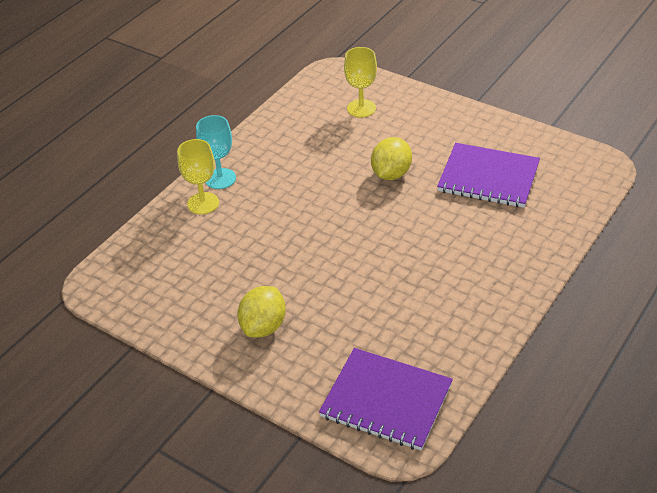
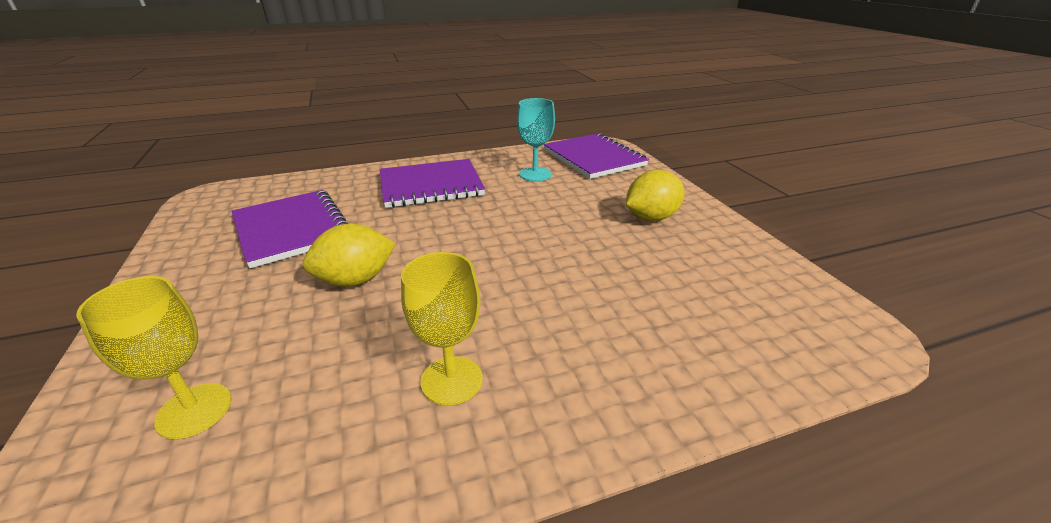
camera: 145 degrees left, 10 degrees down
(203, 203) = (636, 379): yellow goblet -> yellow goblet (451, 380)
(220, 179) = (574, 411): turquoise goblet -> turquoise goblet (535, 174)
(473, 265) = (431, 185): none -> purple notebook

